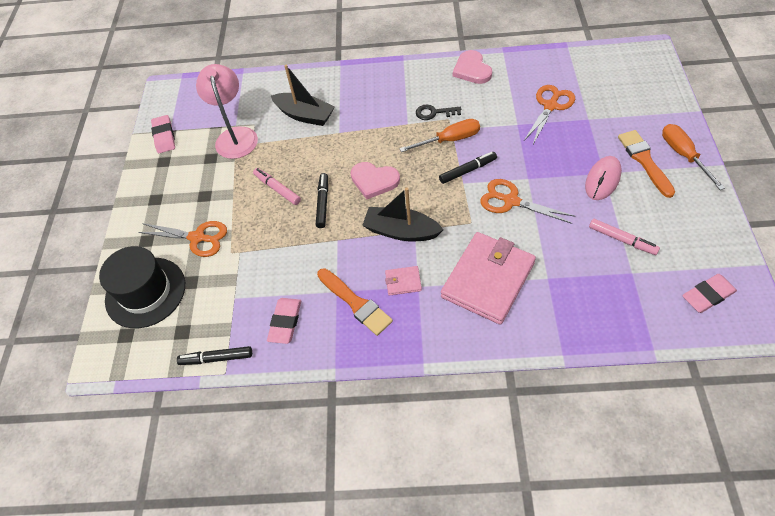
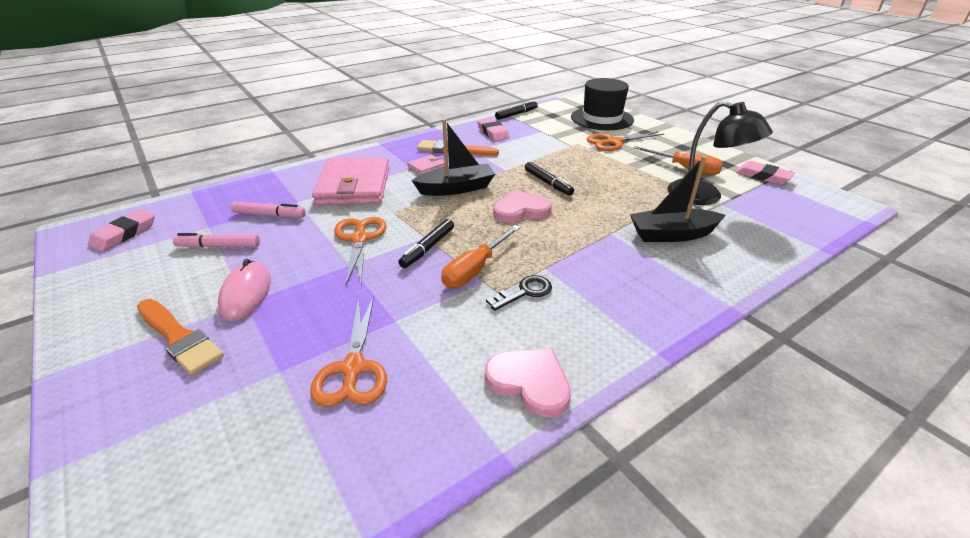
camera: 140 degrees right, 20 degrees down
(235, 136) = (705, 196): pink lamp -> black lamp
(277, 189) = (600, 179): pink marker -> pink marker (269, 215)
(511, 201) = (360, 239): orange scissors -> orange scissors turned 90 degrees counterclockwise
(683, 155) = (106, 368): orange screwdriver -> orange screwdriver (685, 168)

